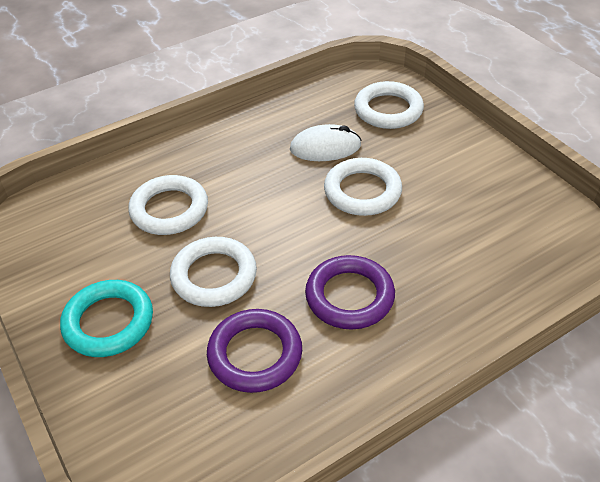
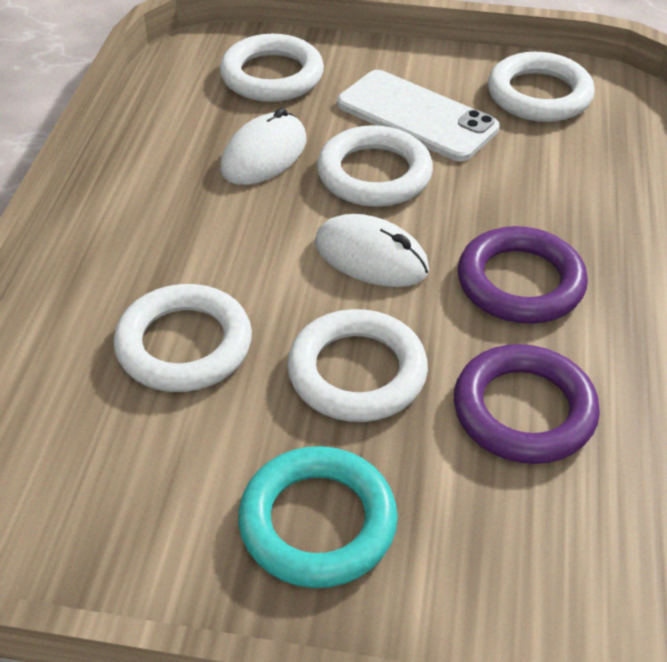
camera: 50 degrees left, 0 degrees up
(299, 230) = (371, 257): none -> white mouse
(431, 176) = (416, 116): none -> white phone
(522, 209) = (539, 95): none -> white ring

